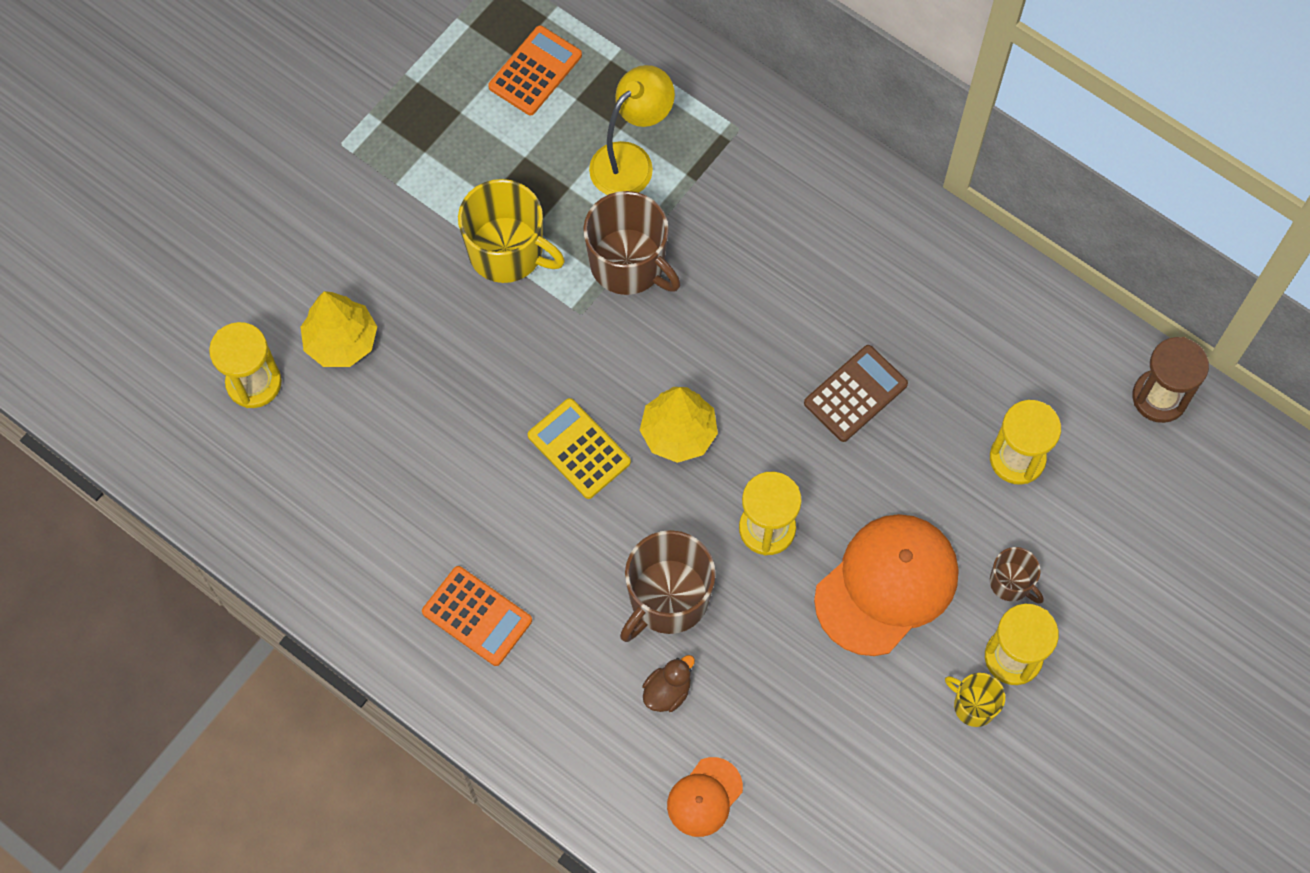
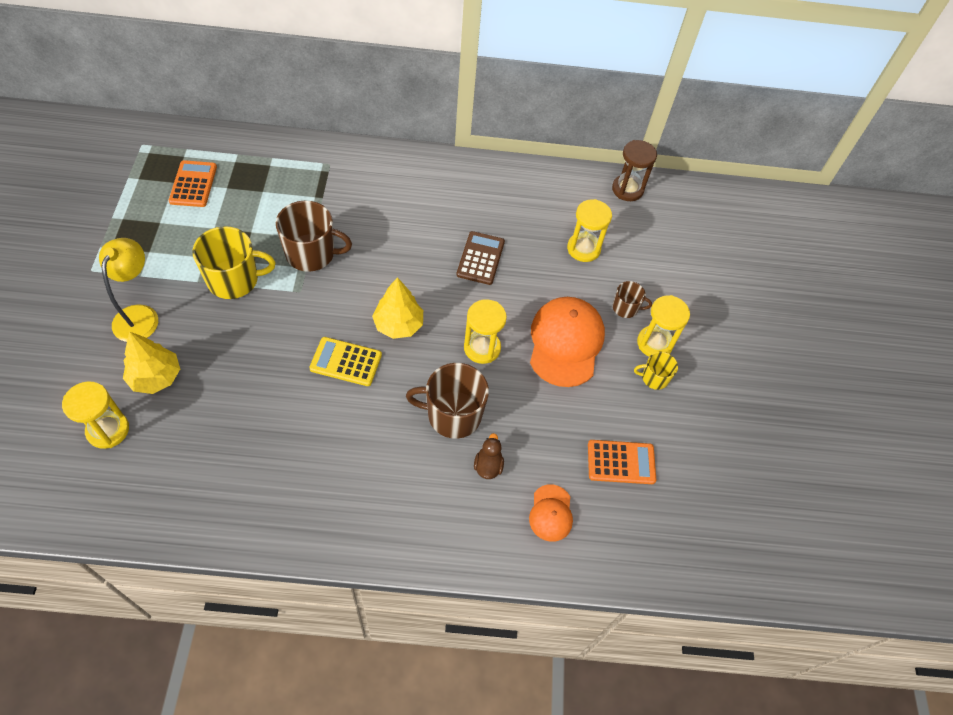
camera: 40 degrees left, 10 degrees down
(477, 616) = (344, 489): orange calculator -> orange calculator (621, 462)
(631, 161) = (279, 203): yellow lamp -> yellow lamp (139, 315)
(667, 598) = (452, 415): brown mug -> brown mug turned 90 degrees clockwise

